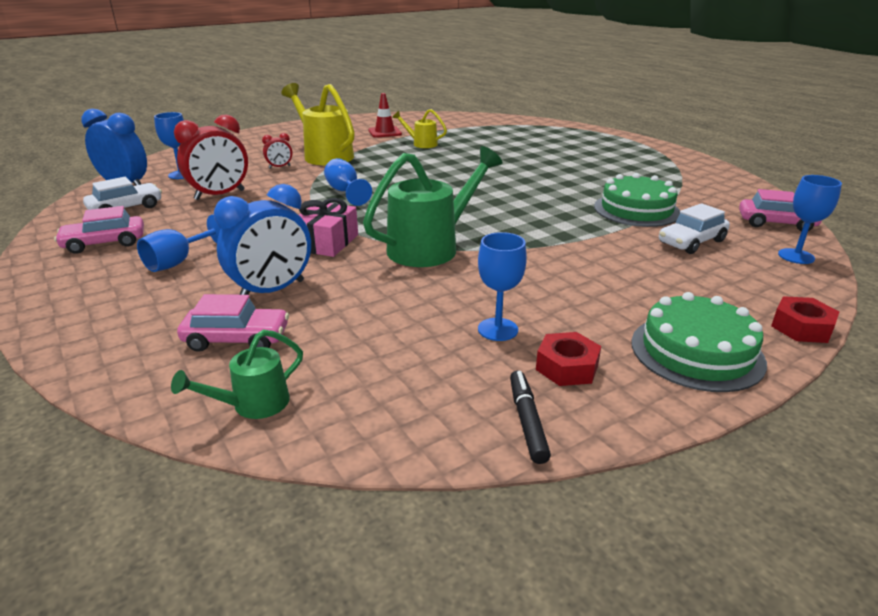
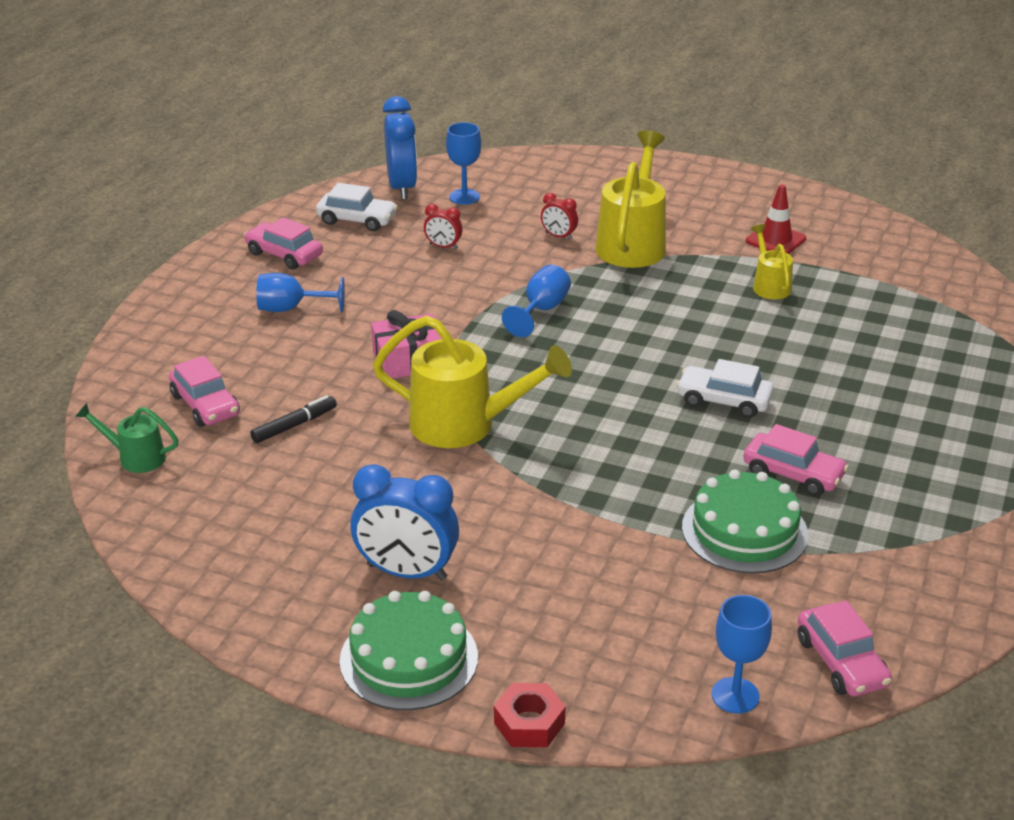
camera: 55 degrees right, 5 degrees up
(220, 195) = (443, 246): red clock -> red clock, size x0.49
(272, 291) = (291, 381): blue clock -> blue clock (406, 572)
(431, 247) = (465, 425): green watering can -> yellow watering can
(498, 329) = (340, 528): blue goblet -> none
(527, 421) = (218, 591): black marker -> black marker (294, 425)
(567, 367) = (312, 587): red nut -> none
(596, 186) = (793, 474): none -> pink car
(691, 242) = (685, 600): white car -> white car (724, 401)

